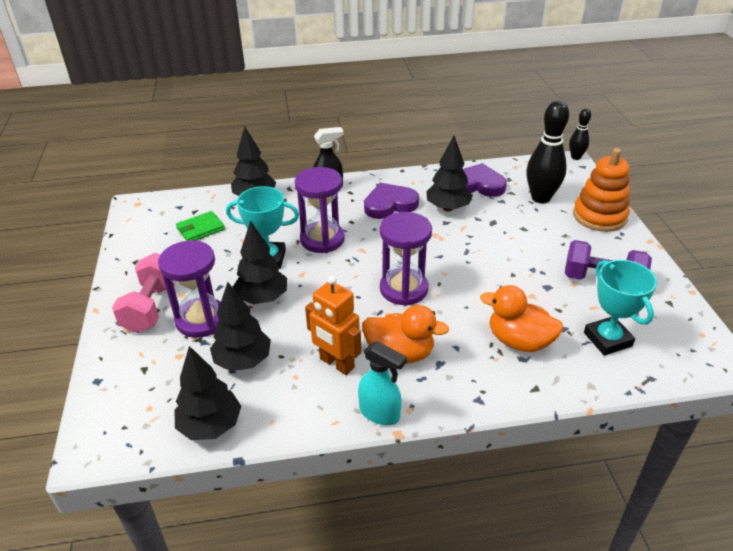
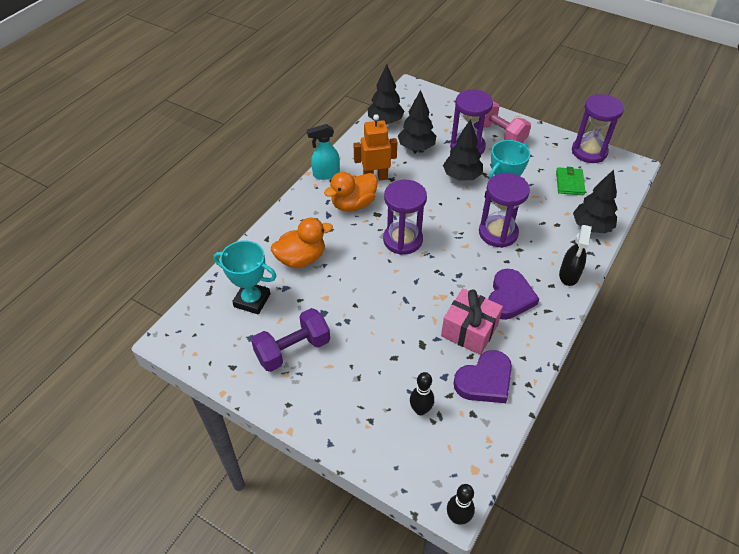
camera: 130 degrees right, 10 degrees up
(133, 236) = (589, 152): none -> purple hourglass
(448, 208) = (469, 330): black tree -> pink gift
(540, 198) = (420, 410): black bowling pin -> black bowling pin, size x0.55
(599, 216) = (353, 428): orange stacking toy -> none

